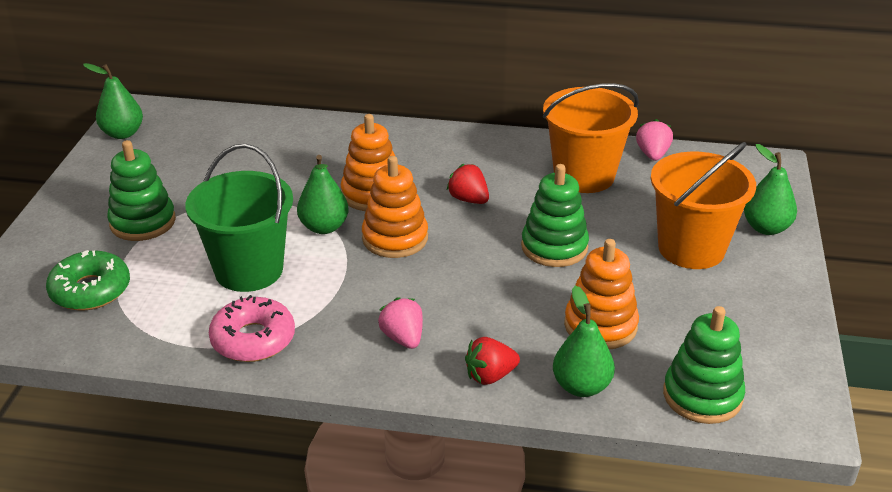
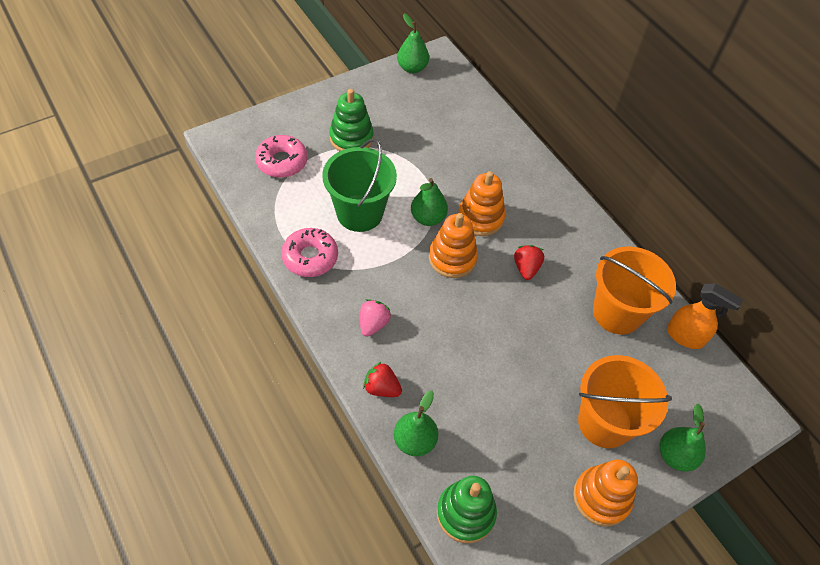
camera: 45 degrees right, 20 degrees up
(90, 290) = (282, 161): green donut -> pink donut
(554, 247) = (527, 344): green stacking toy -> none
(600, 325) = (477, 417): orange stacking toy -> orange stacking toy (601, 497)
(652, 154) = (685, 336): pink strawberry -> orange spray bottle

